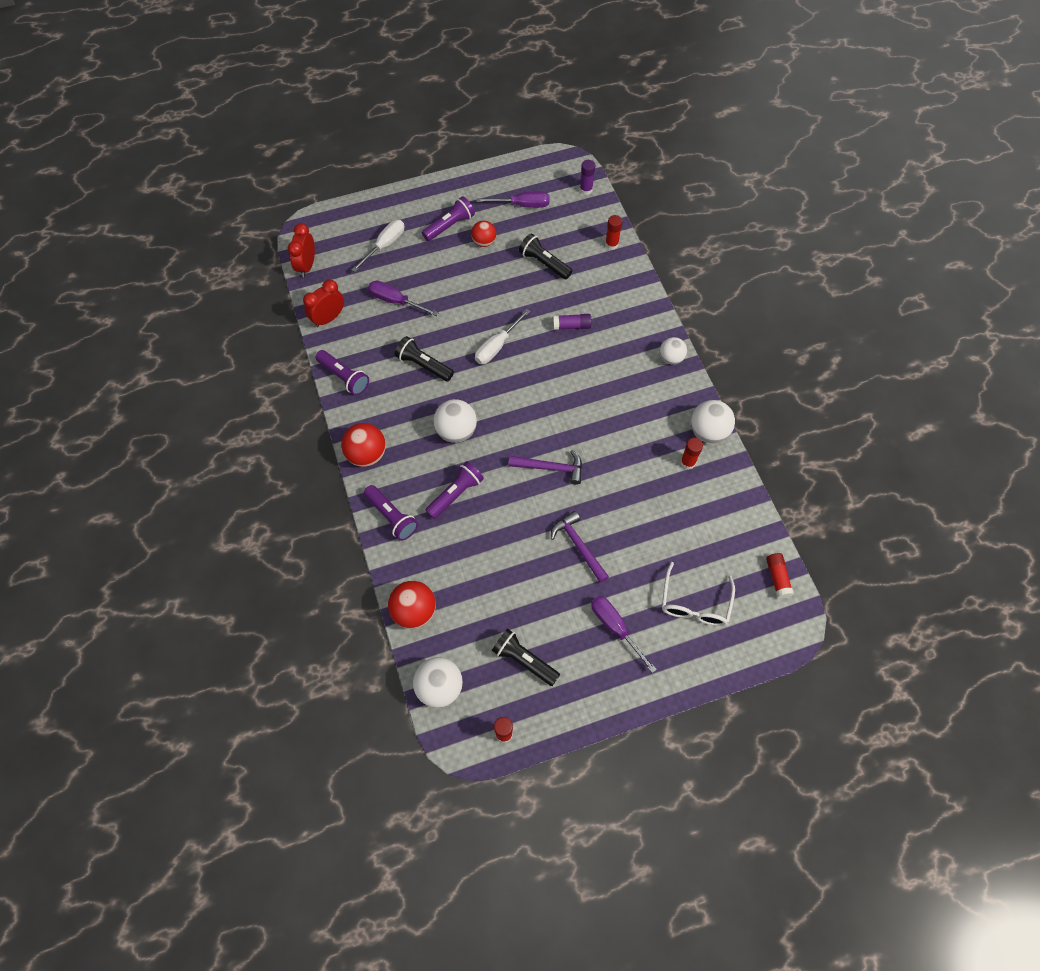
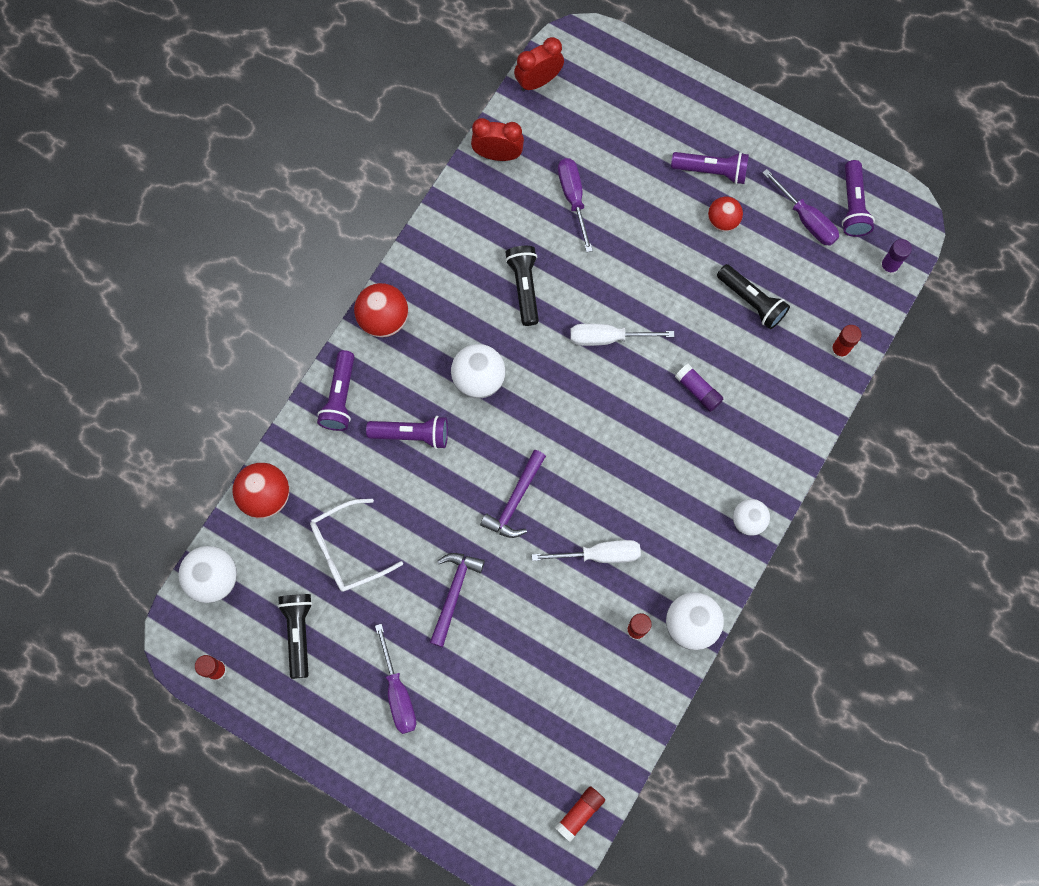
camera: 50 degrees right, 10 degrees up
(344, 377) = (446, 227): purple flashlight -> purple flashlight (852, 206)
(385, 245) = (629, 131): white screwdriver -> white screwdriver (599, 554)
(544, 263) = (751, 301): black flashlight -> black flashlight turned 135 degrees clockwise
(551, 468) = (515, 500): purple hammer -> purple hammer turned 60 degrees clockwise
(615, 627) = (398, 692): purple screwdriver -> purple screwdriver turned 150 degrees clockwise
(694, 603) = (484, 750): white glasses -> white glasses (347, 550)

